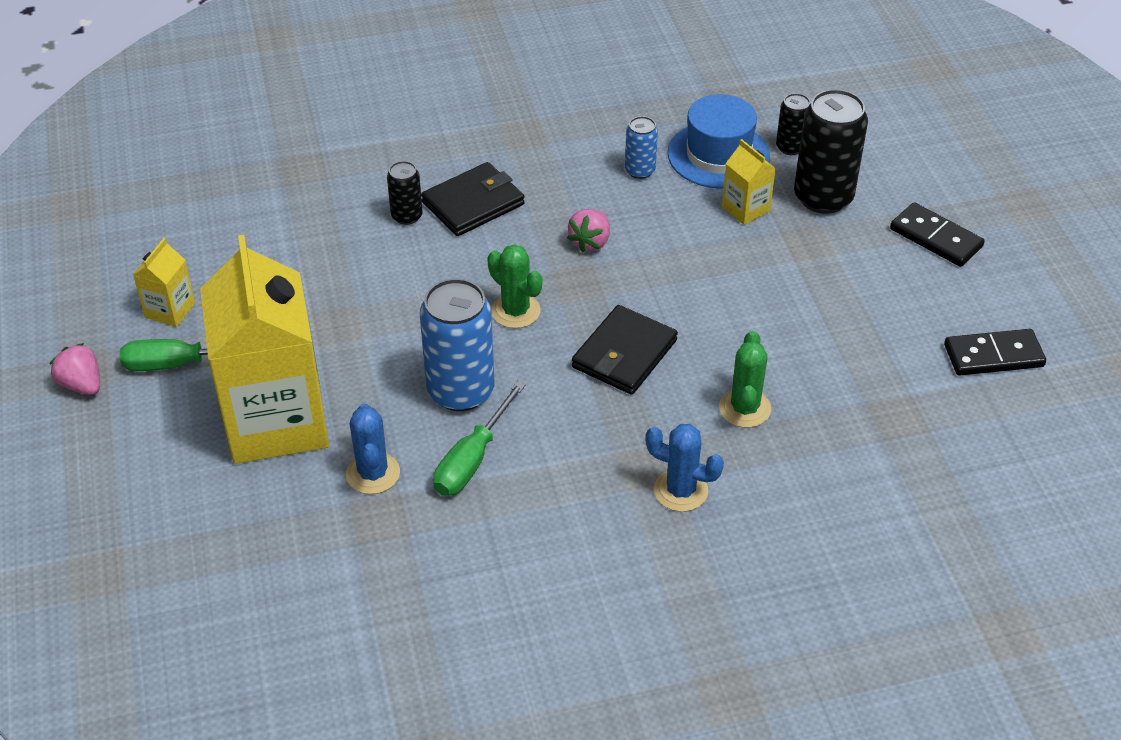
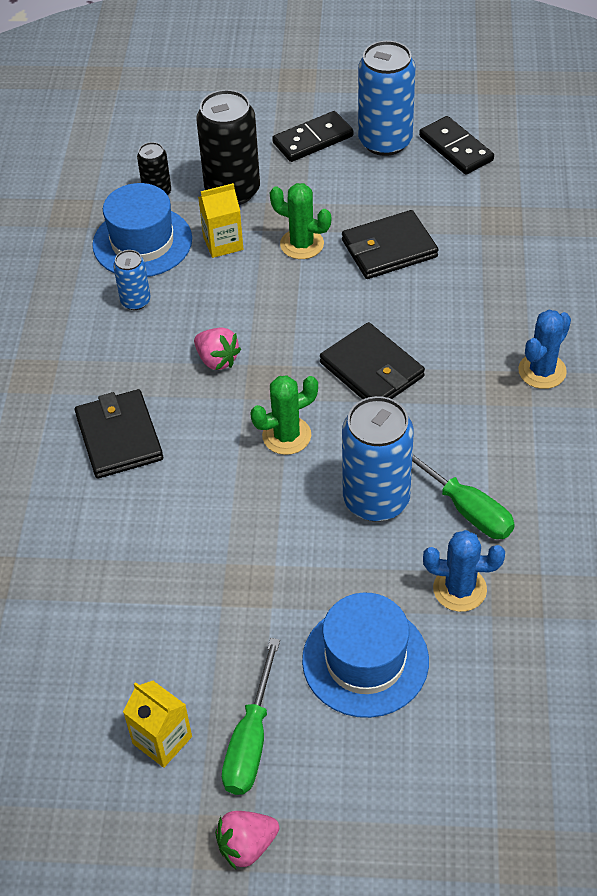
camera: 70 degrees left, 5 degrees up
(276, 421) = (365, 660): yellow carton -> blue hat
(407, 216) = (111, 496): black can -> none
(744, 408) = (463, 307): green cactus -> green cactus (302, 244)
(802, 332) = (389, 248): none -> black wallet
(968, 295) = (385, 141): none -> blue can
(993, 355) = (455, 148): black domino -> black domino turned 45 degrees counterclockwise

